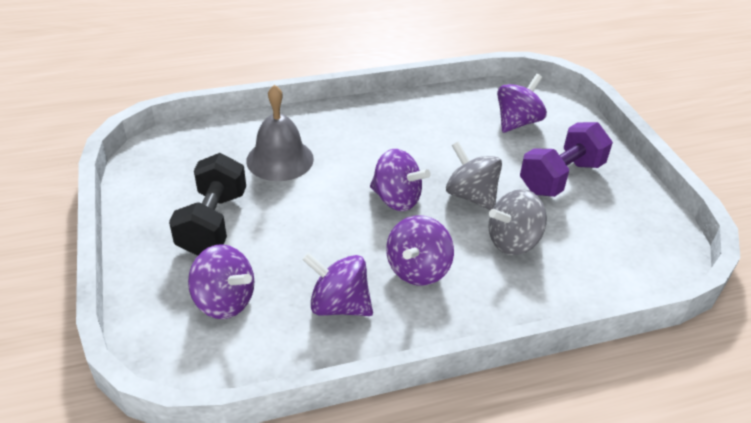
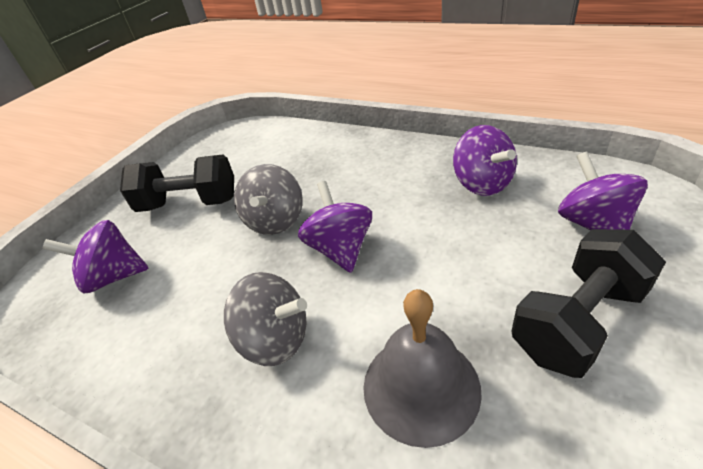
camera: 130 degrees left, 0 degrees up
(418, 270) = (393, 183): purple spinning top -> none
(513, 241) = (300, 174): grey spinning top -> grey spinning top (276, 339)
(561, 177) = (189, 203): purple dumbbell -> black dumbbell

